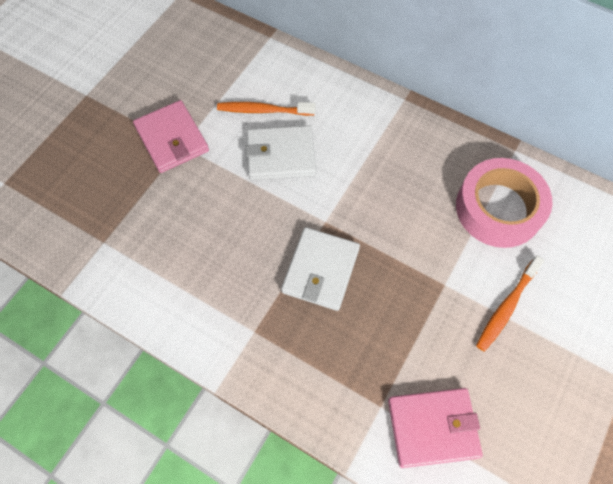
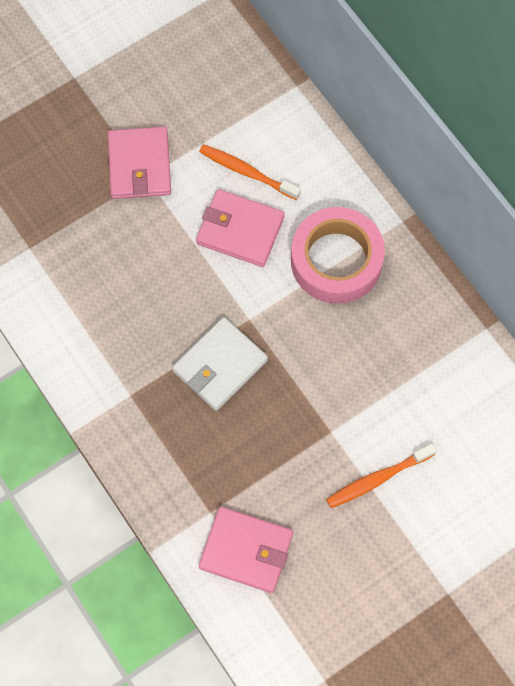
camera: 25 degrees right, 5 degrees up
(281, 155) = (240, 230): white wallet -> pink wallet
(498, 208) = (429, 381): pink tape -> pink tape (336, 260)

